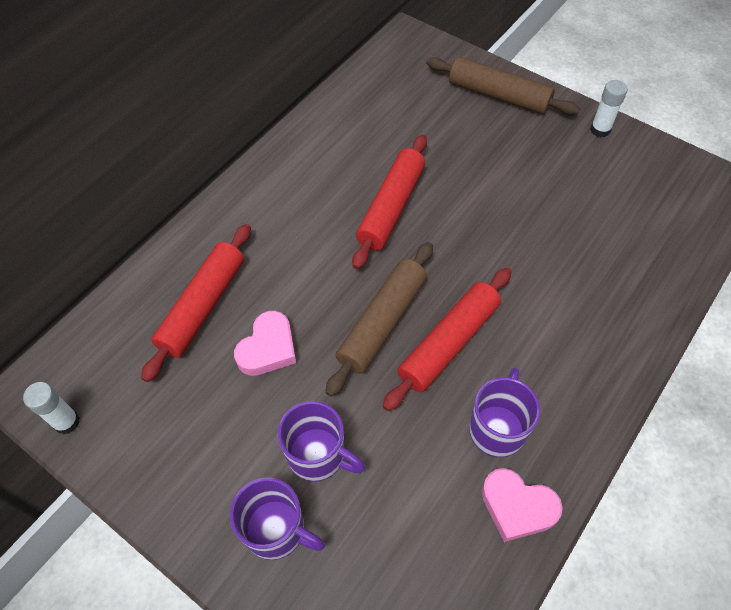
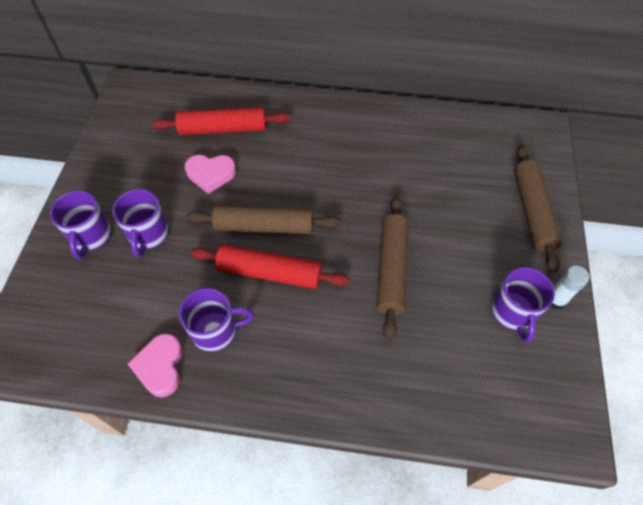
camera: 60 degrees right, 0 degrees up
(67, 422) = (117, 110): white glue stick -> none
(391, 207) = (366, 189): red rolling pin -> none
(504, 232) = (391, 269): none -> brown rolling pin
(598, 165) = (513, 313): none -> purple mug

